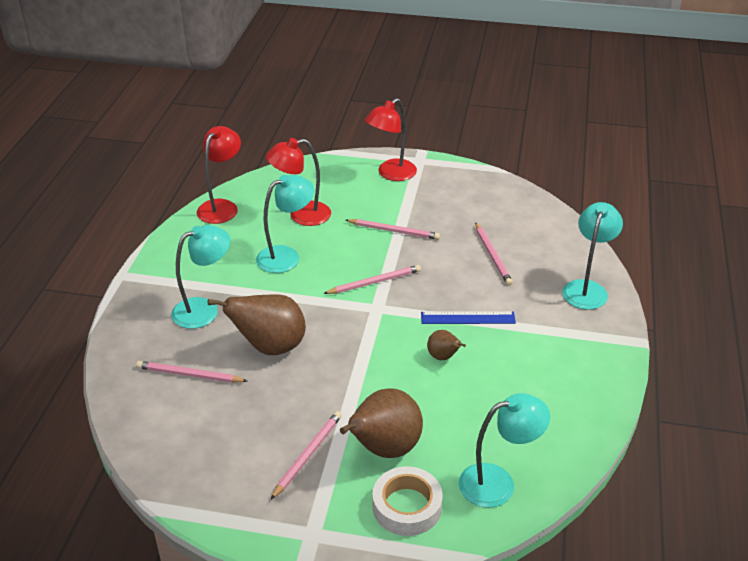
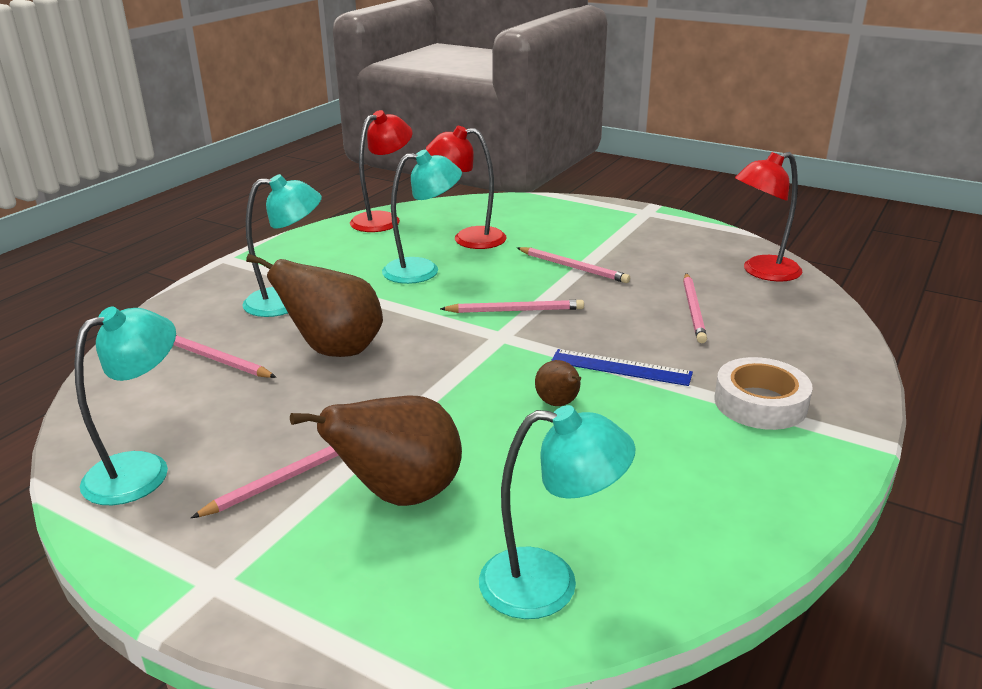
camera: 20 degrees right, 10 degrees down
(391, 174) = (602, 219): red lamp -> red lamp (762, 272)
(407, 506) = (381, 580): white tape -> white tape (760, 403)
(587, 288) = (820, 366): turquoise lamp -> turquoise lamp (142, 470)

